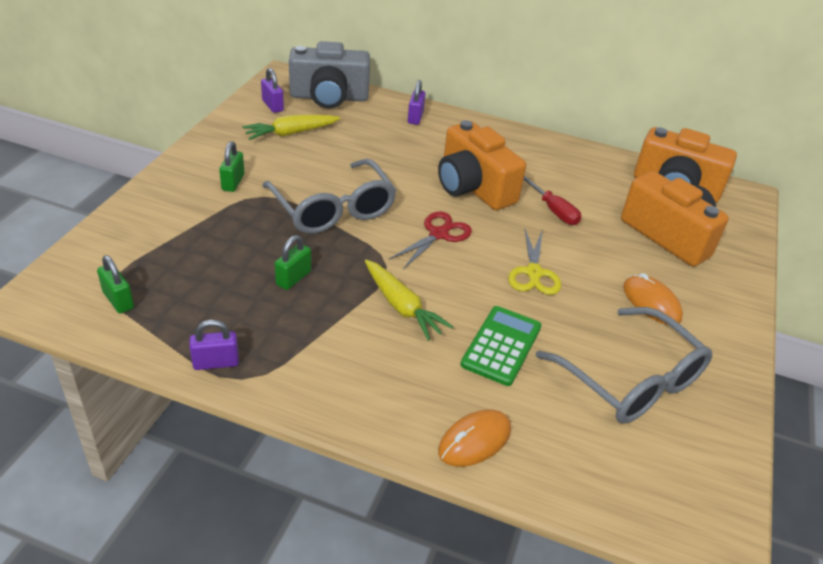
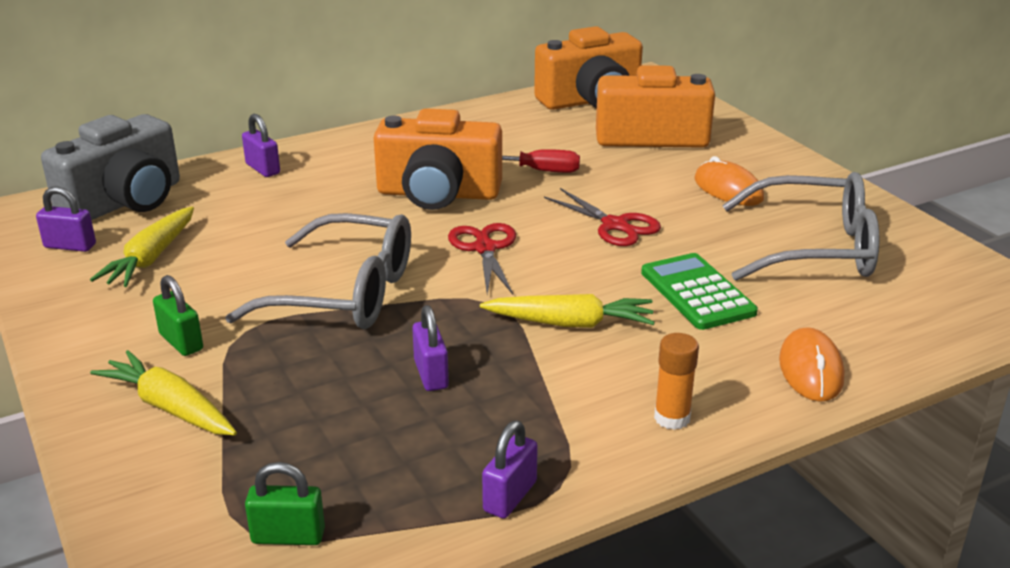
camera: 45 degrees left, 10 degrees down
(179, 209) = (170, 407): none -> yellow carrot
(293, 278) = (431, 374): green padlock -> purple padlock
(352, 396) = (672, 418): none -> orange glue stick
(534, 273) = (615, 225): yellow scissors -> red scissors
(651, 302) = (728, 189): orange mouse -> orange mouse turned 45 degrees clockwise

